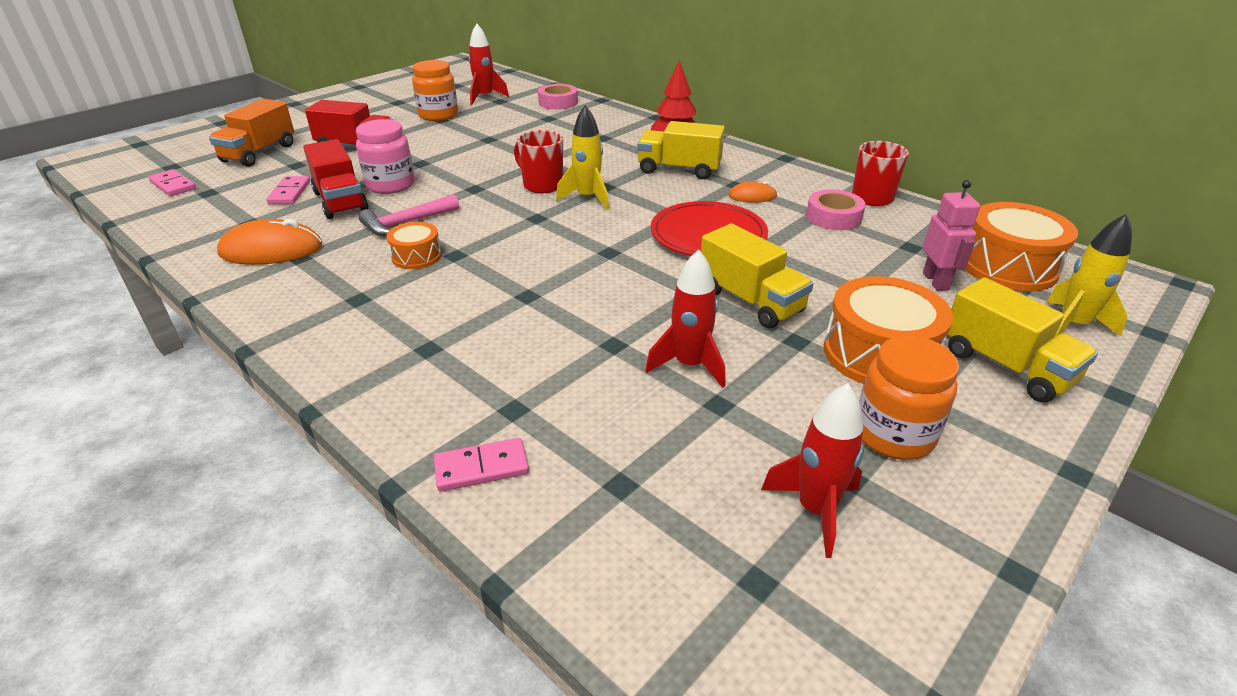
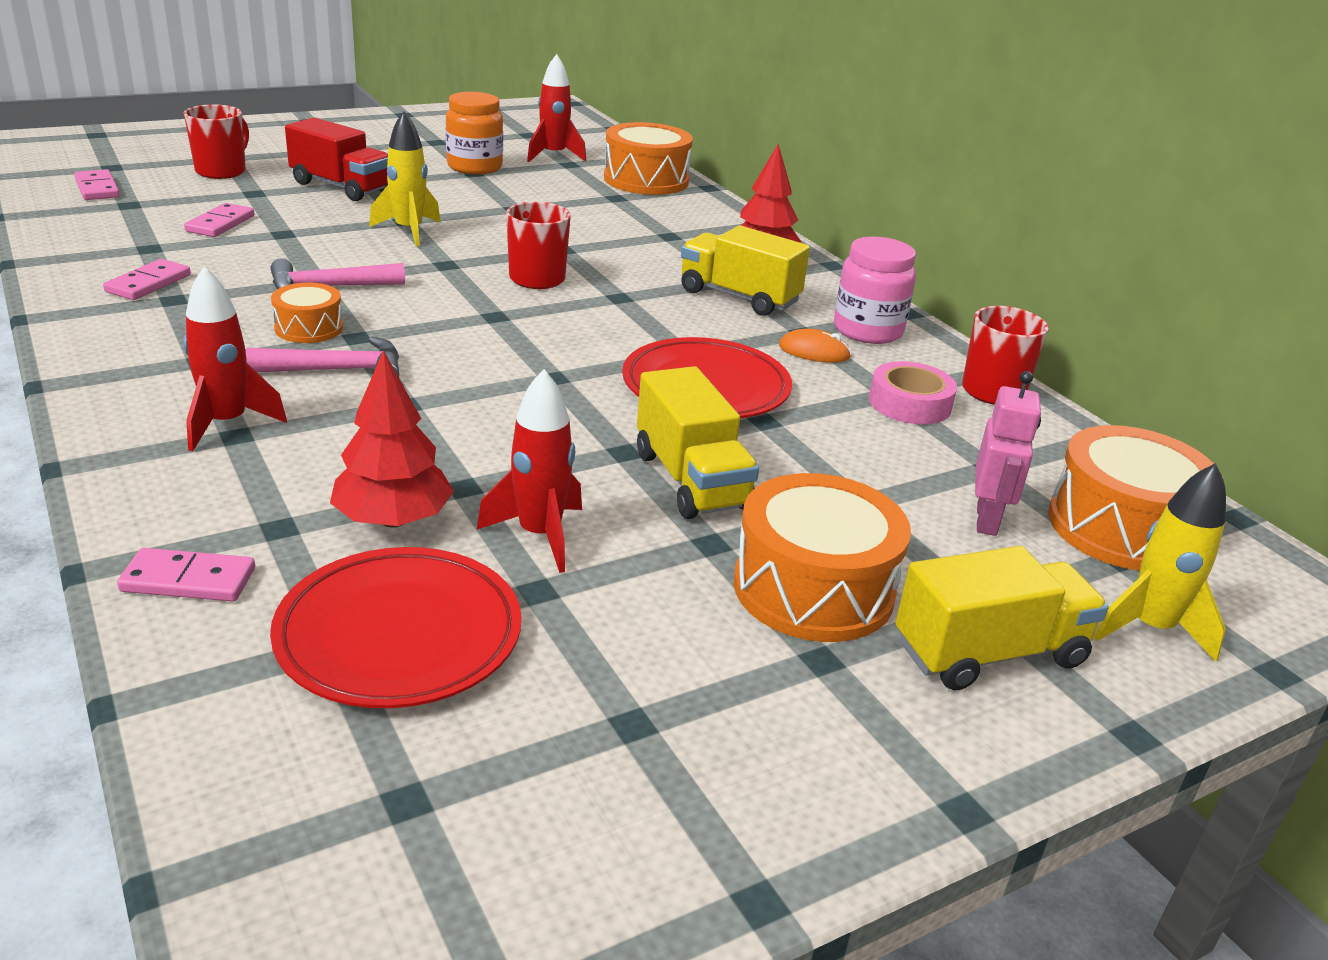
camera: 15 degrees right, 5 degrees down
(259, 153) = (222, 171): orange truck -> red mug
(271, 250) = (148, 283): orange mouse -> pink domino
(340, 201) = (271, 246): red truck -> none
(390, 185) = (346, 239): pink jar -> pink jar (867, 331)
(462, 282) = (338, 370): none -> pink hammer
(558, 102) = (646, 180): pink tape -> orange drum
(586, 381) = (393, 520): none -> red tree
(587, 198) = (582, 306): yellow rocket -> yellow rocket (409, 231)
(657, 463) = (399, 634): none -> red plate
(815, 510) = (552, 744): red rocket -> red rocket (227, 423)
(893, 434) = (742, 690): orange jar -> none
(1005, 366) = (989, 653): yellow truck -> yellow truck turned 90 degrees counterclockwise

